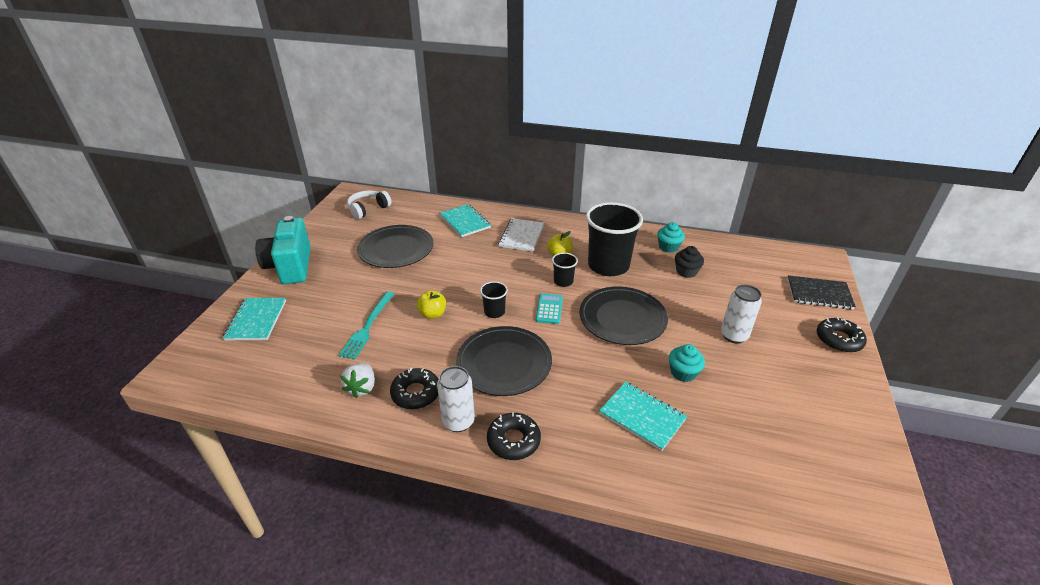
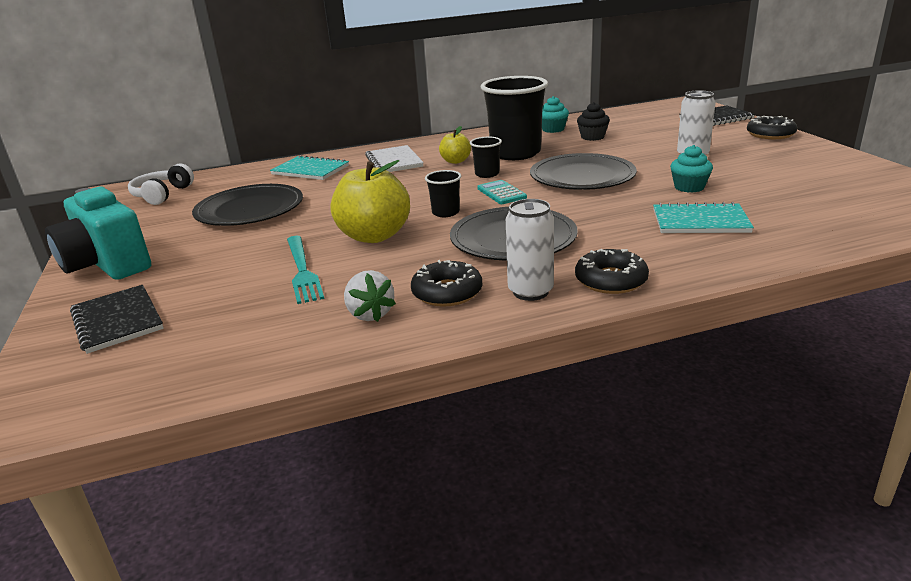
camera: 30 degrees left, 10 degrees down
(256, 320) = (117, 320): turquoise notebook -> black notebook
(432, 314) = (374, 236): yellow apple -> yellow apple, size x1.89

